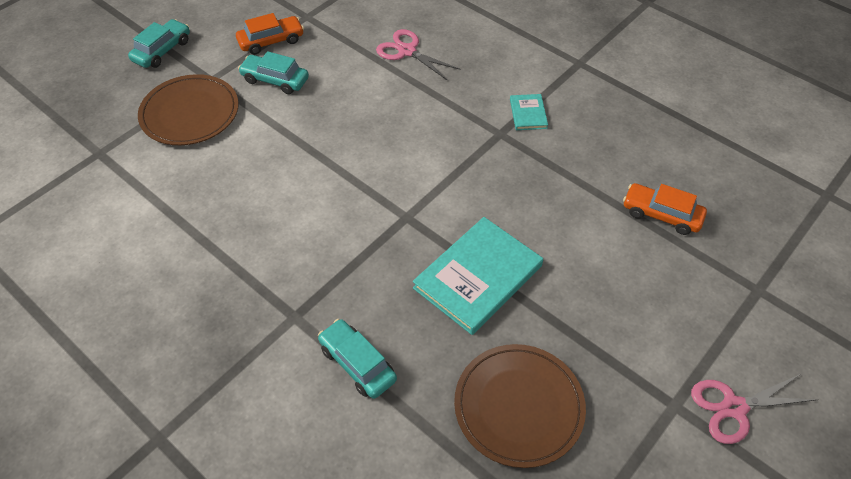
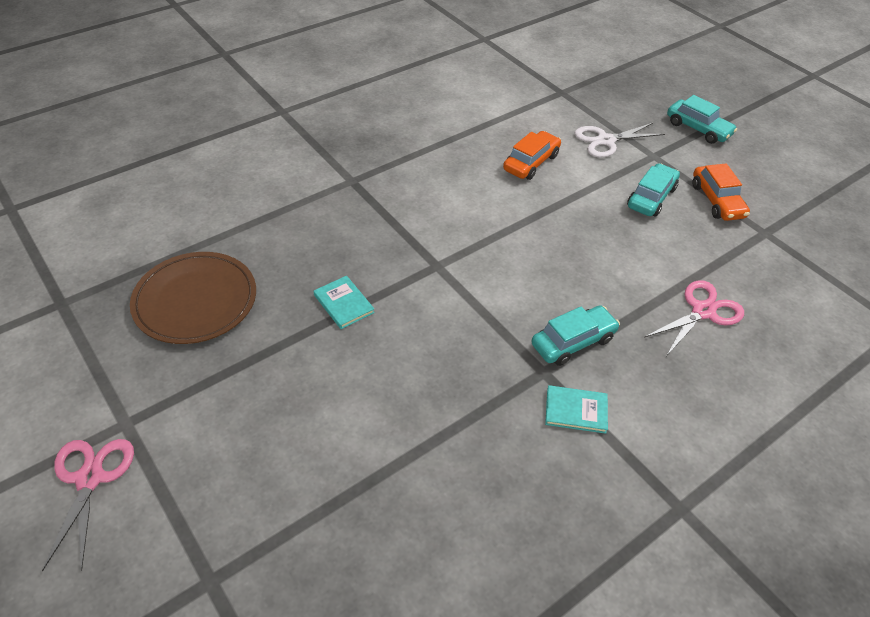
camera: 100 degrees right, 5 degrees down
(190, 113) = (605, 140): brown plate -> white scissors
(357, 364) = (290, 209): turquoise car -> turquoise car (573, 342)
(478, 277) = (344, 304): turquoise book -> turquoise book, size x0.48
(661, 214) = (366, 509): orange car -> orange car (531, 162)

